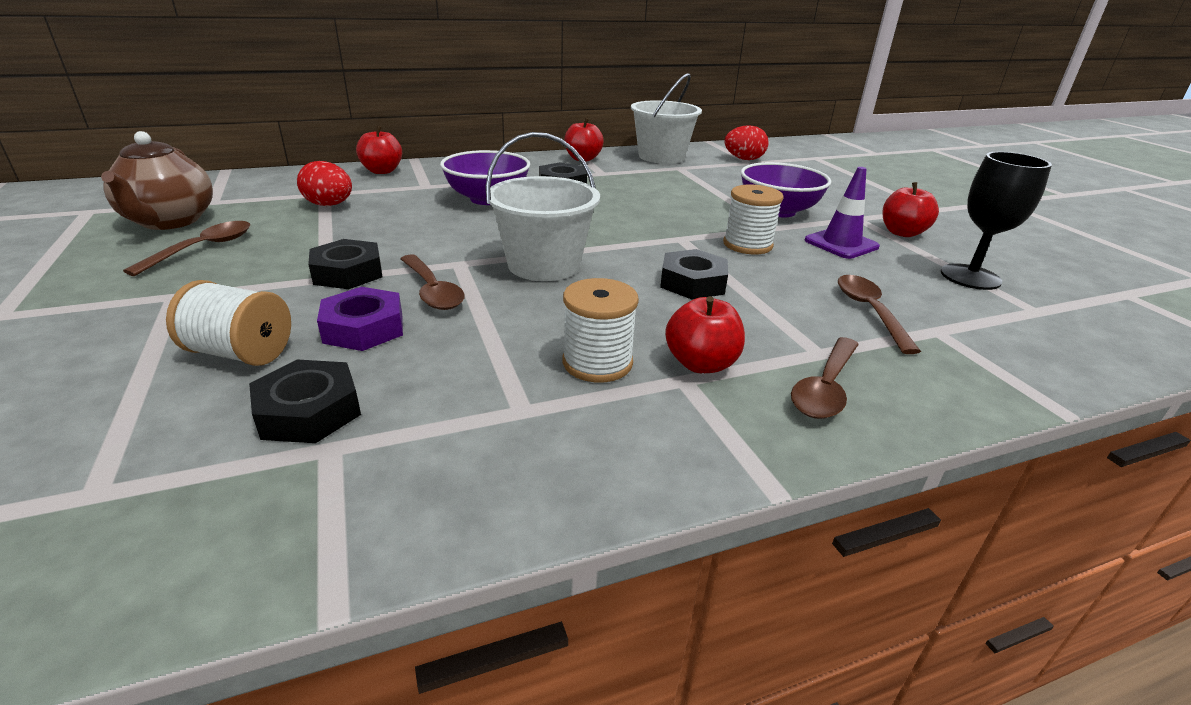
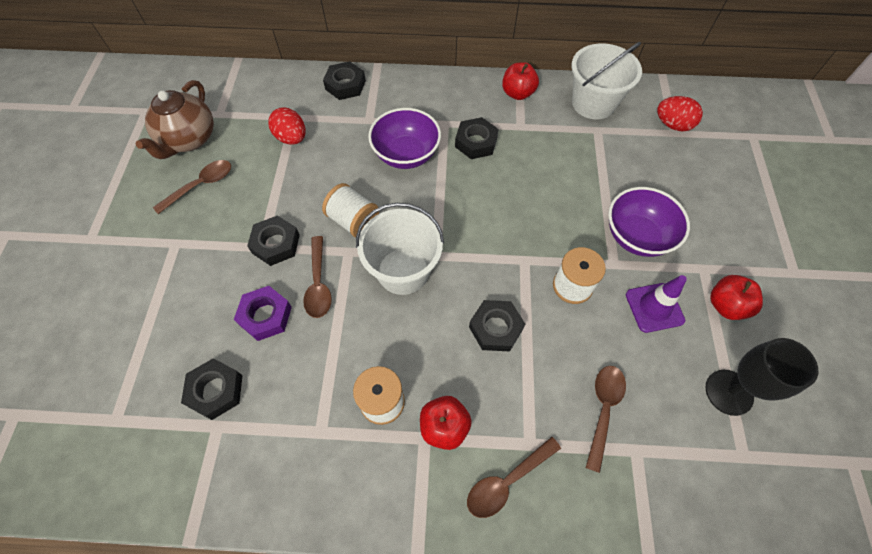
camera: 25 degrees right, 30 degrees up
(241, 353) = (196, 321): white spool -> white spool (353, 221)
(382, 171) = (345, 85): red apple -> black nut

